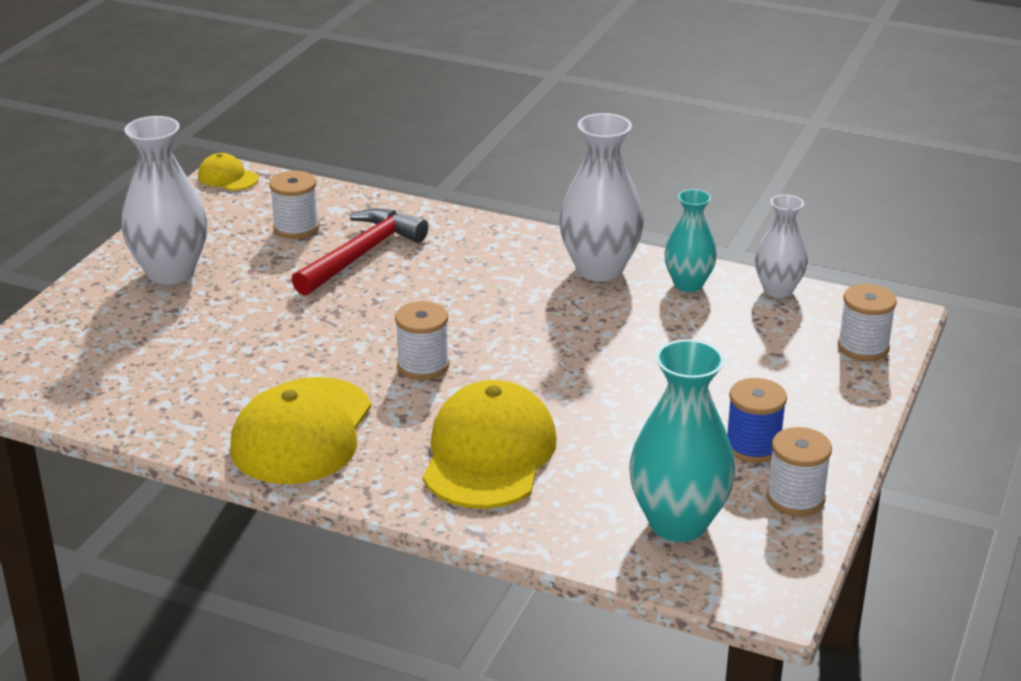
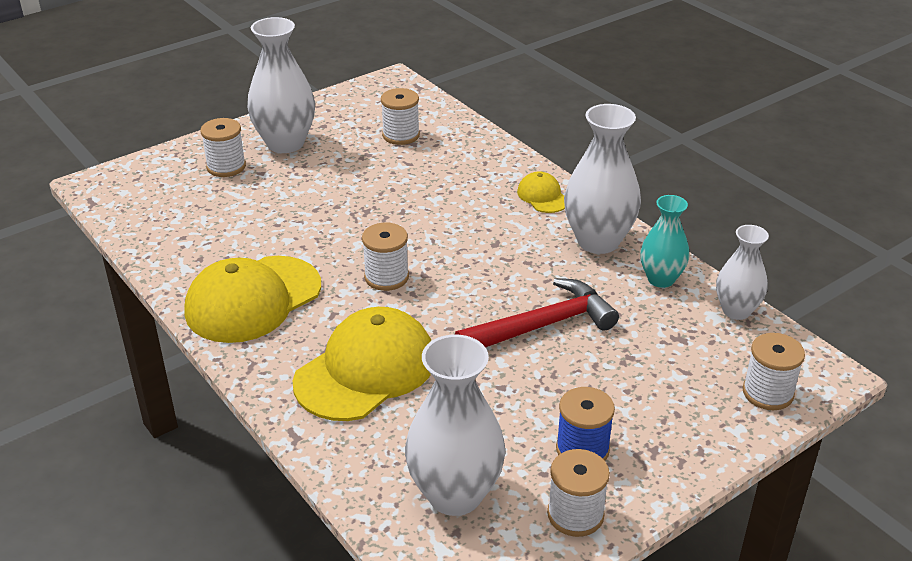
camera: 30 degrees right, 5 degrees up
(125, 315) = (226, 167): none -> white spool
(228, 177) = (391, 82): yellow cap -> yellow cap (542, 196)
(361, 255) = (427, 171): red hammer -> red hammer (542, 325)
(678, 523) = (455, 494): turquoise vase -> white vase

